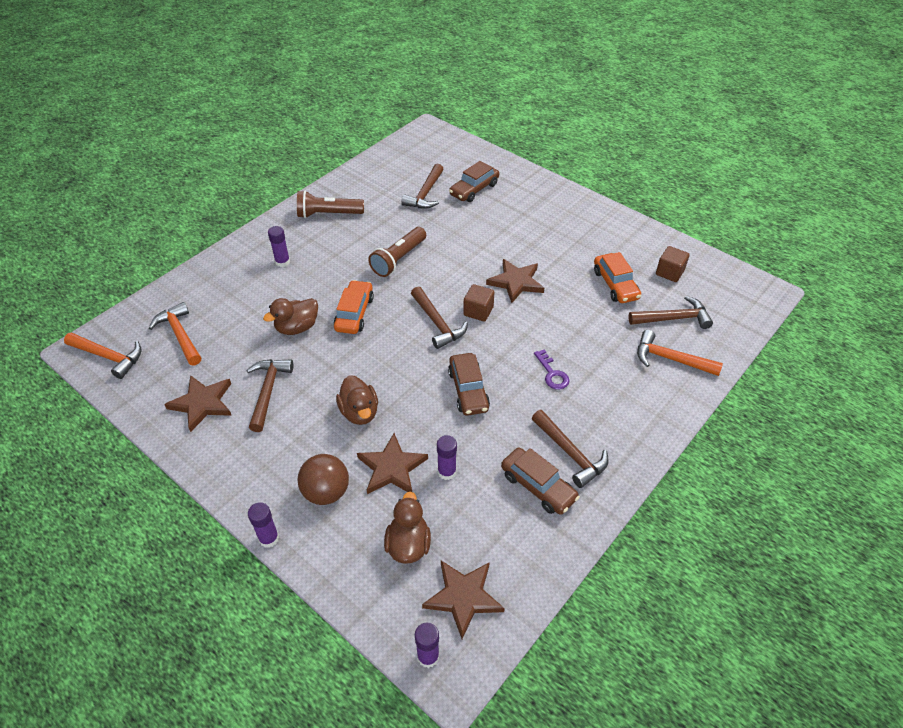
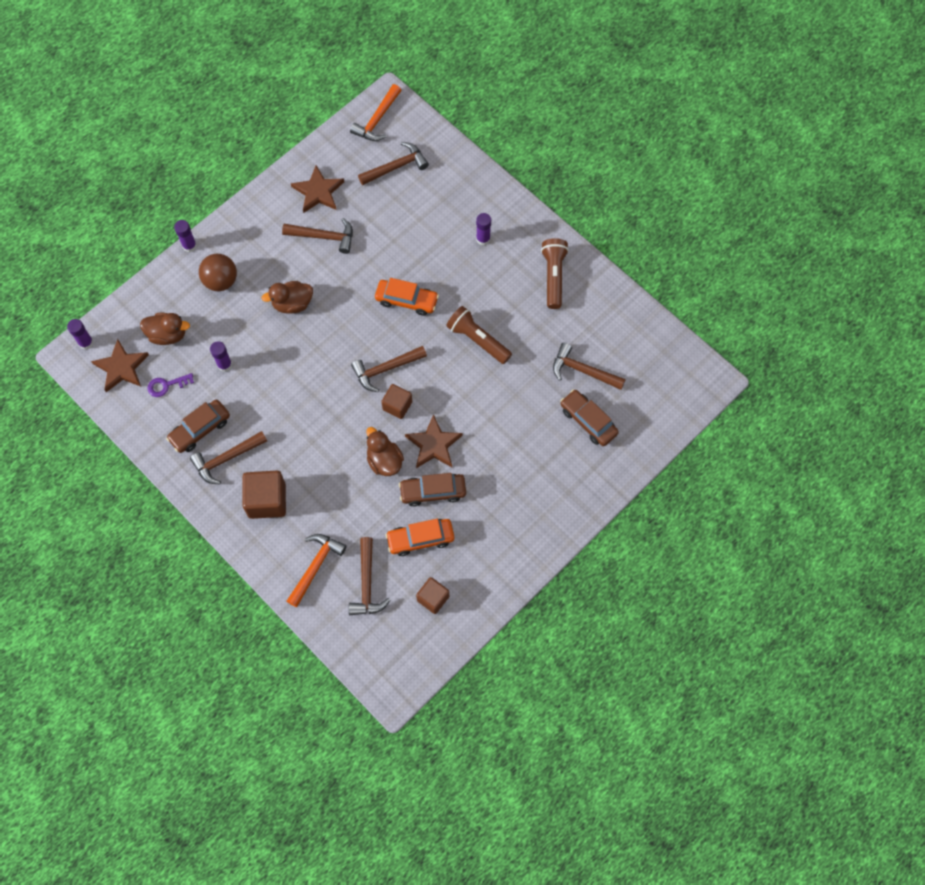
camera: 95 degrees right, 20 degrees up
(180, 335) = (396, 167): orange hammer -> brown hammer
(297, 327) = (394, 255): brown duck -> brown duck (384, 461)
(392, 468) = (235, 326): brown star -> none
(468, 390) = (303, 388): brown car -> brown car (433, 492)
(552, 374) = (312, 459): purple key -> purple key (166, 385)
(610, 408) = (267, 500): none -> brown cube

